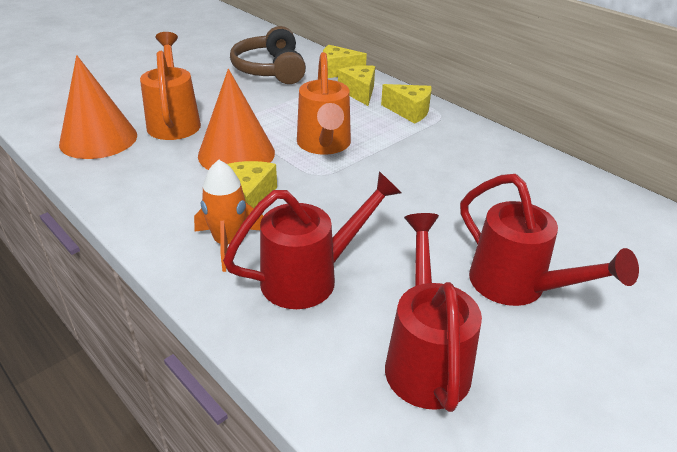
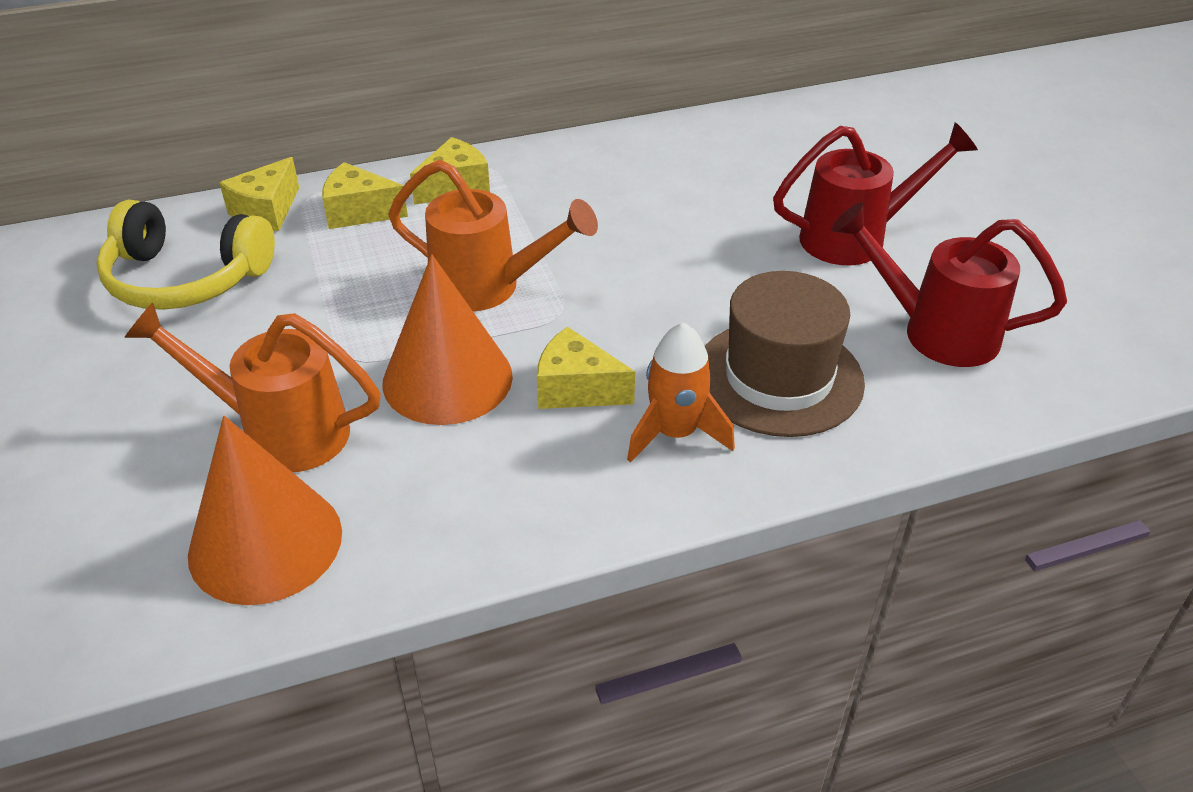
camera: 65 degrees left, 5 degrees up
(270, 69) = (185, 279): brown headphones -> yellow headphones
(310, 277) = (778, 377): red watering can -> brown hat

